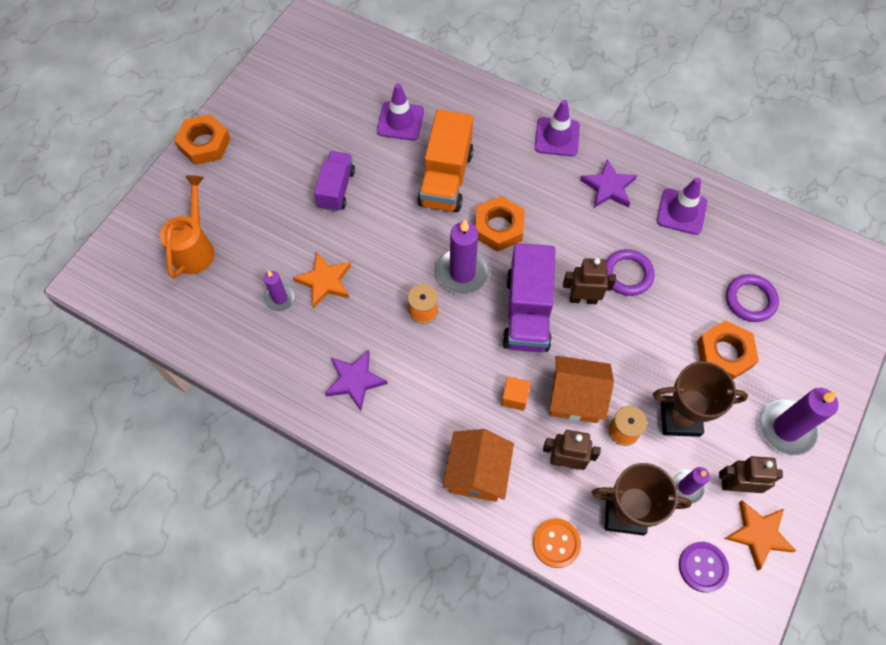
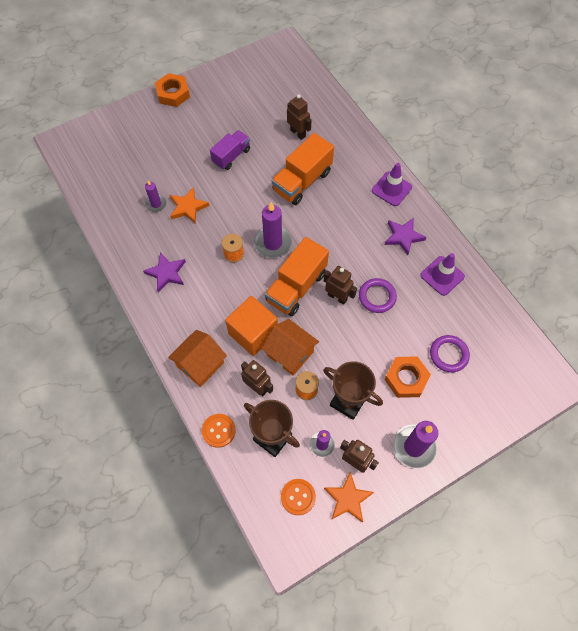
camera: 30 degrees right, 0 degrees up
(195, 248) = (128, 151): orange watering can -> none
(400, 121) = (298, 133): purple traffic cone -> brown robot
(498, 227) = (314, 227): orange nut -> none
(514, 397) = (253, 333): orange cube -> orange cube, size x2.15
(527, 312) = (296, 287): purple truck -> orange truck
(702, 567) = (298, 497): purple button -> orange button

